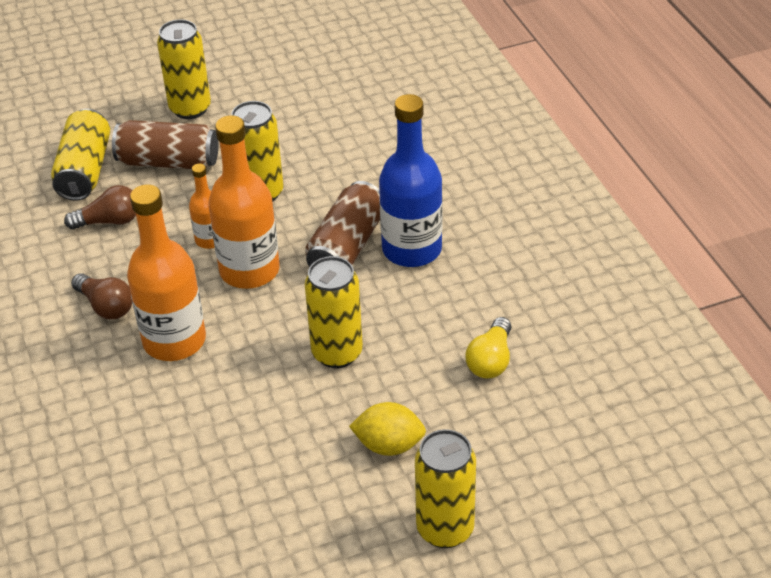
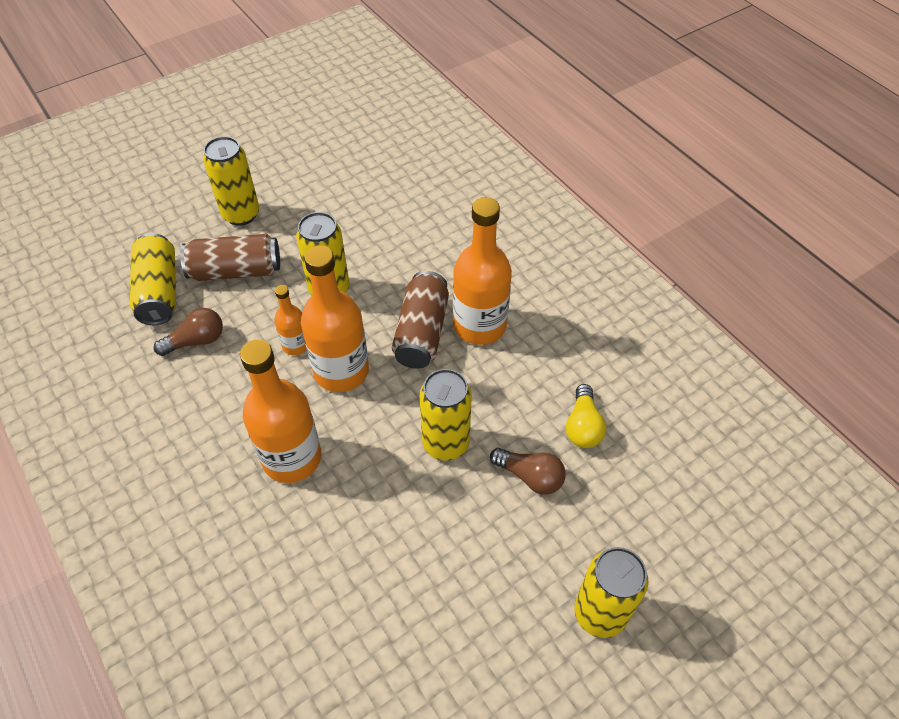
camera: 15 degrees left, 10 degrees up
(106, 306) = (216, 432): brown light bulb -> brown light bulb (530, 476)
(389, 445) = (521, 533): yellow lemon -> none
(412, 249) = (479, 325): blue bottle -> orange bottle

